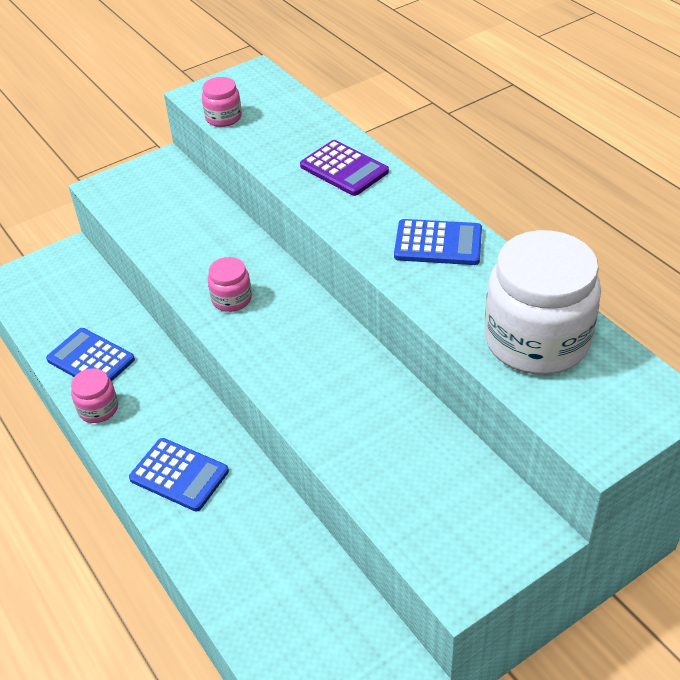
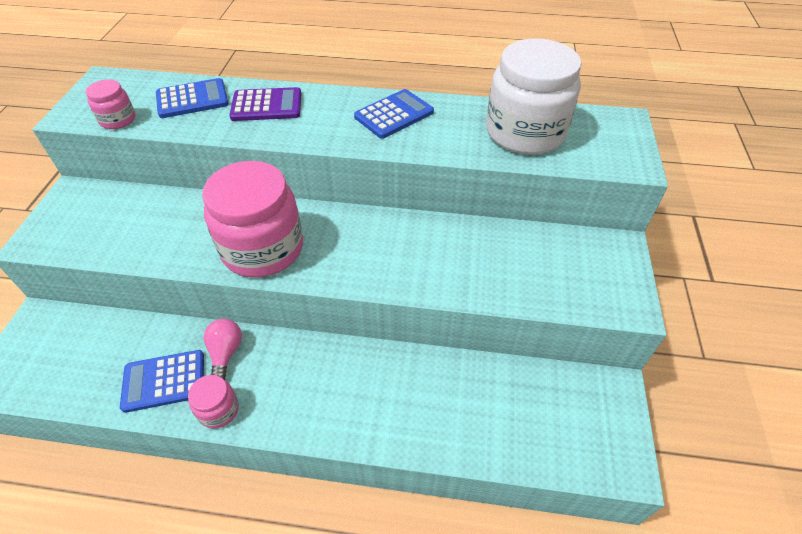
camera: 50 degrees left, 5 degrees up
(148, 372) = (226, 353): none -> pink light bulb
(179, 475) = (343, 401): blue calculator -> blue calculator (192, 99)
(231, 299) = (262, 248): pink jar -> pink jar, size x2.19

